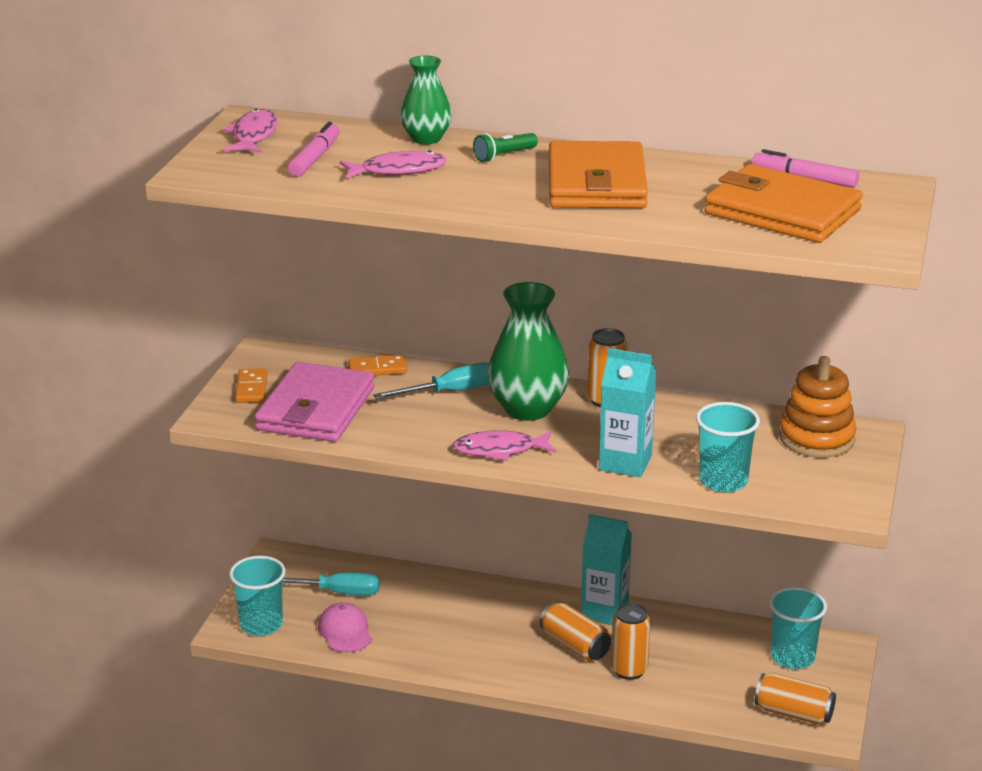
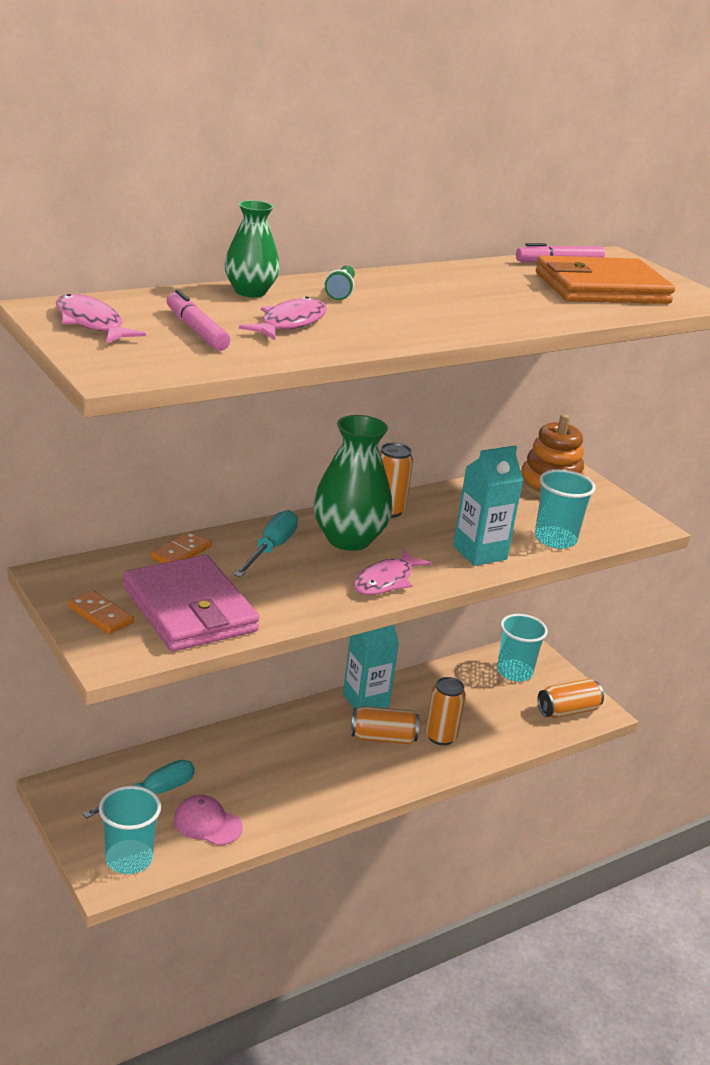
camera: 50 degrees left, 0 degrees up
(596, 183) = (452, 297): orange wallet -> none

